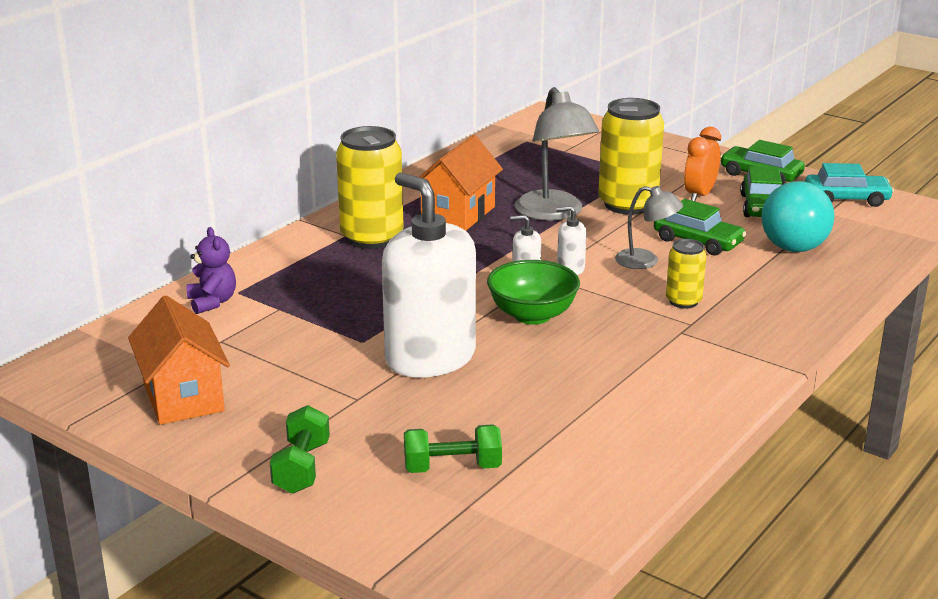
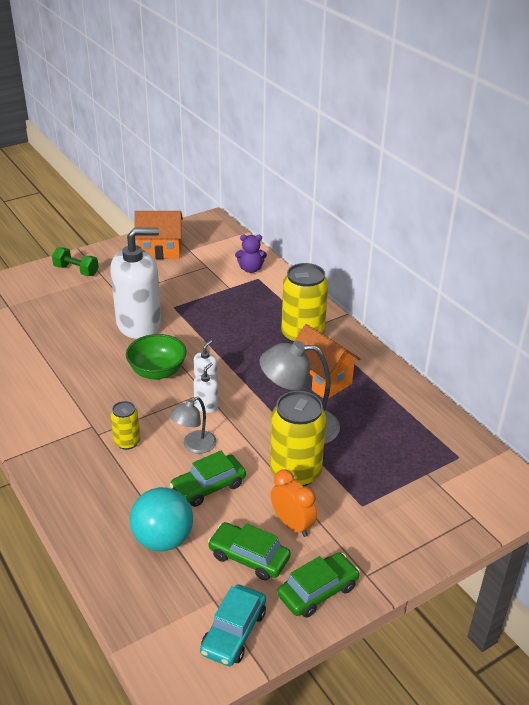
camera: 110 degrees right, 10 degrees up
(452, 467) = (38, 308): green dumbbell -> none

